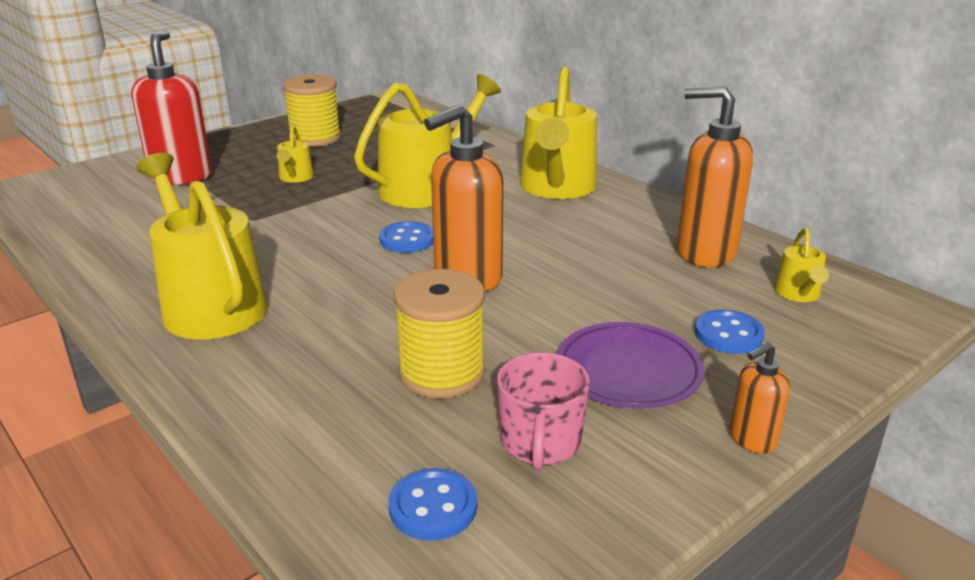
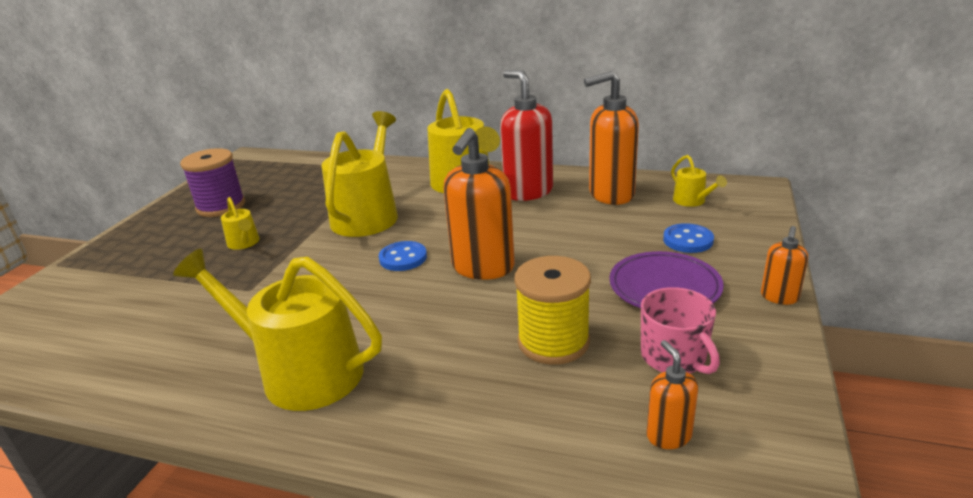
camera: 30 degrees left, 0 degrees up
(181, 176) = (128, 278): red soap dispenser -> red soap dispenser (528, 192)
(315, 138) = (221, 206): yellow spool -> purple spool
(433, 507) = (668, 435): blue button -> orange soap dispenser

